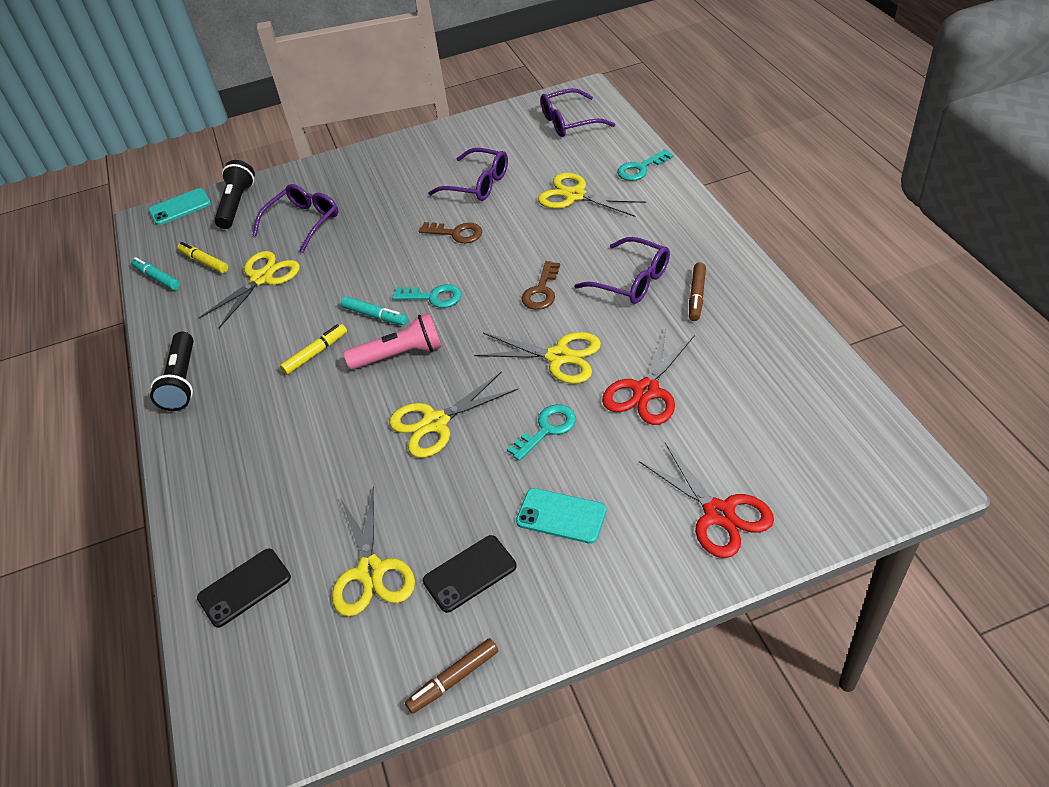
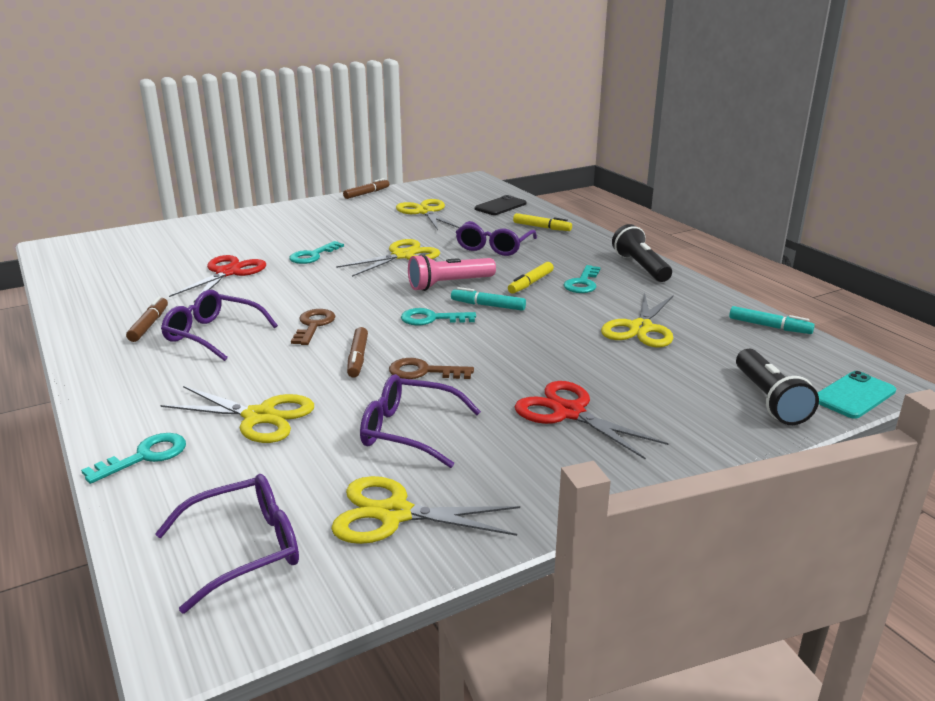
camera: 165 degrees right, 20 degrees down
(204, 262) = (731, 340): yellow marker -> yellow marker (542, 227)
(264, 351) = (582, 283): none -> turquoise key
(303, 222) = (643, 380): purple glasses -> purple glasses (494, 247)
(470, 574) = (363, 213): black phone -> none
(505, 248) = (357, 358): none -> brown marker
(558, 357) = (300, 287): yellow scissors -> yellow scissors (394, 514)
(561, 516) = (305, 229): turquoise phone -> none
(718, 513) = (200, 232): red scissors -> red scissors (569, 412)

